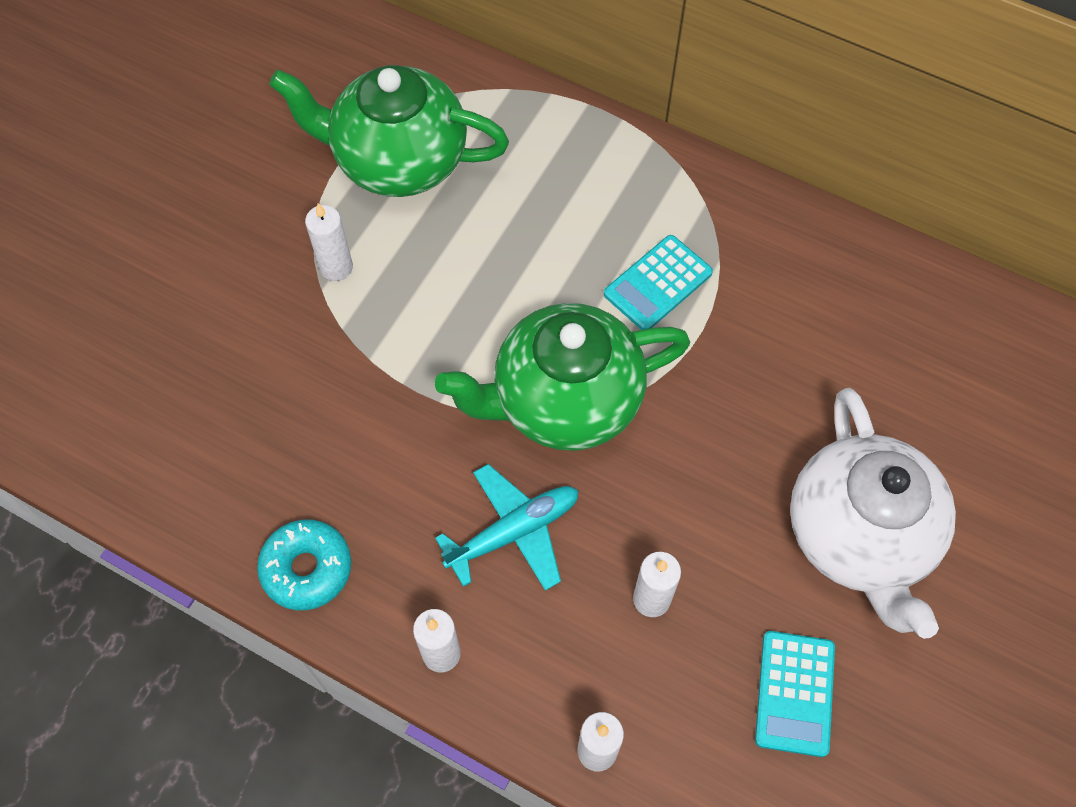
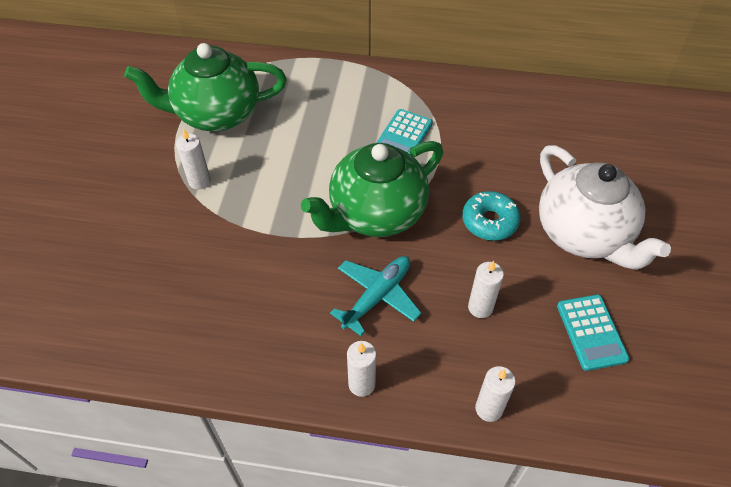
camera: 20 degrees left, 10 degrees down
(307, 568) = (249, 362): turquoise donut -> turquoise donut (489, 221)

